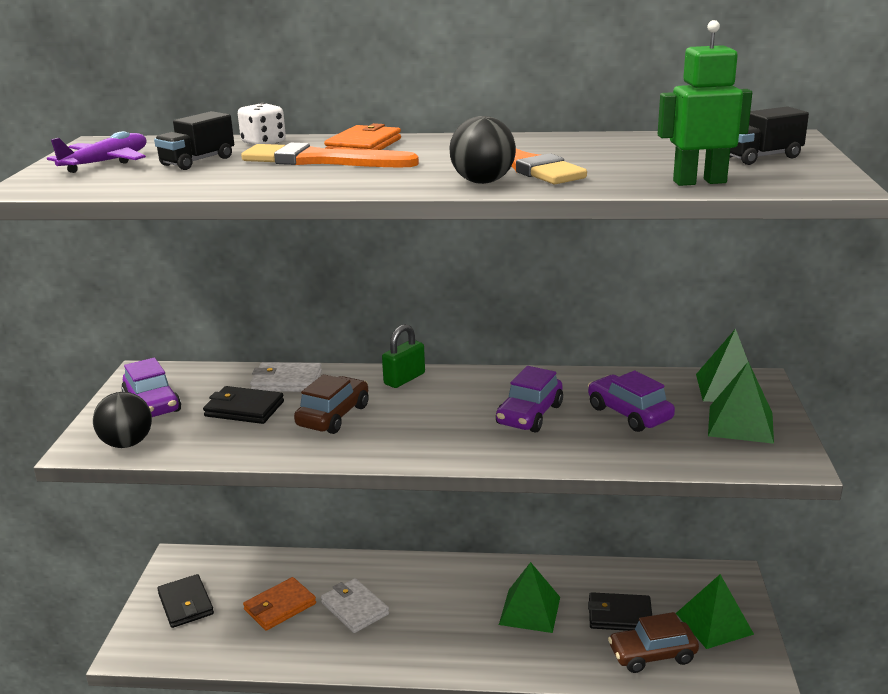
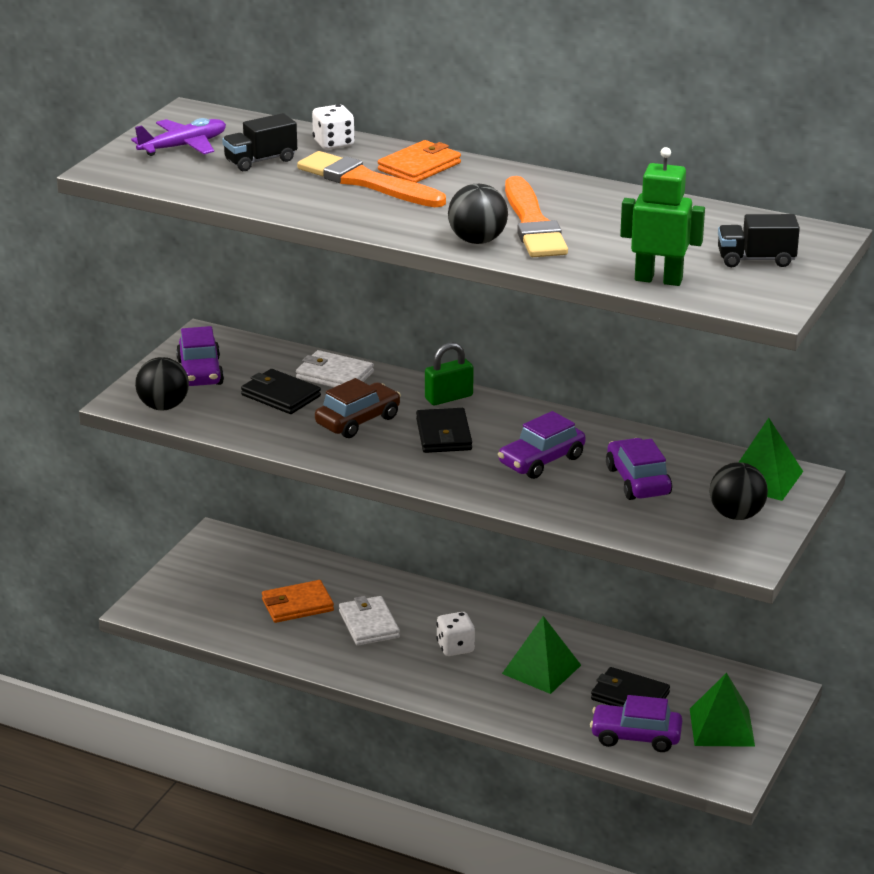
camera: 20 degrees right, 5 degrees up
(186, 604) = (209, 580): black wallet -> black wallet (444, 435)
(443, 610) = (455, 647): none -> white dice
(652, 655) = (635, 737): brown car -> purple car
(740, 424) = (736, 515): green pyramid -> black ball

